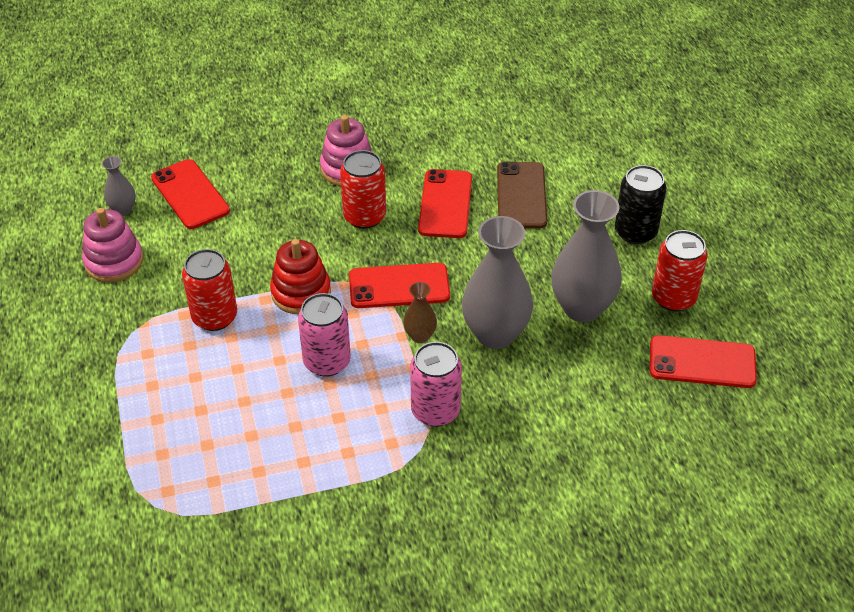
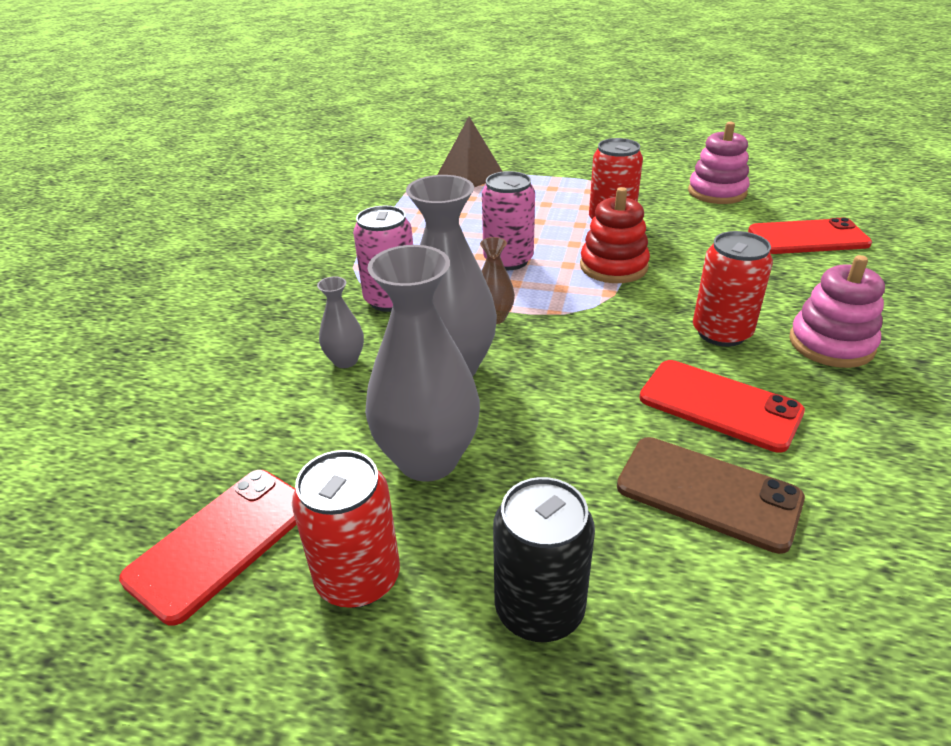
camera: 120 degrees right, 10 degrees down
(123, 209) = (794, 204): grey vase -> grey vase (345, 361)
(144, 470) = (471, 175): none -> brown pyramid
(399, 286) = (580, 325): red phone -> none

